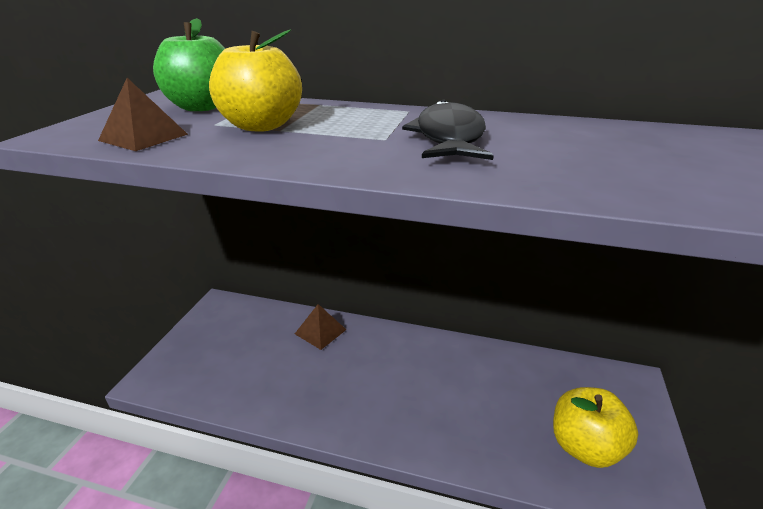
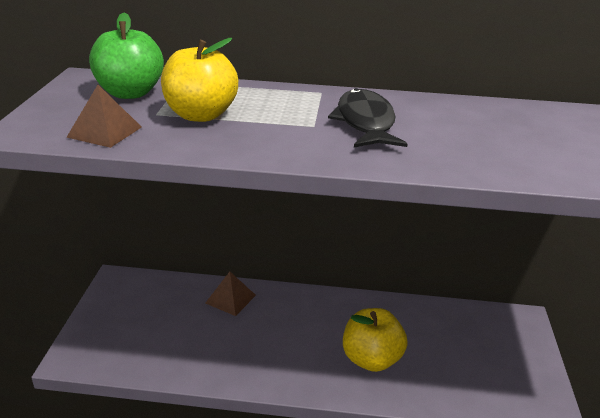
camera: 10 degrees left, 0 degrees up
(584, 446) = (484, 375): yellow apple -> yellow apple (371, 359)

